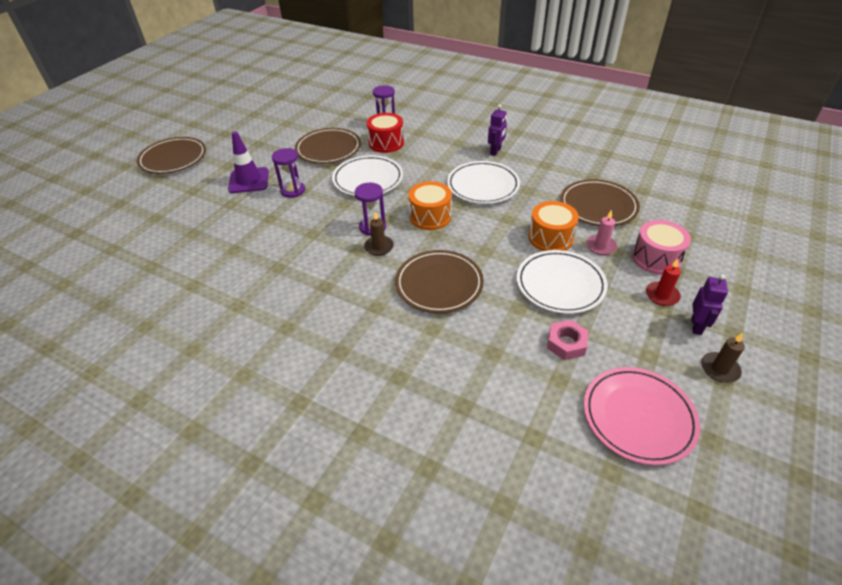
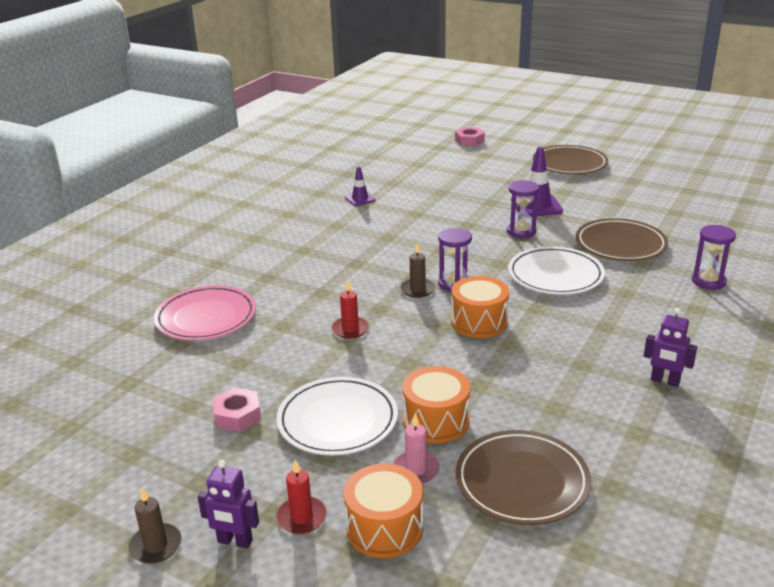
camera: 90 degrees right, 15 degrees down
(74, 212) = (469, 141): none -> pink nut
(180, 290) = (360, 199): none -> purple traffic cone
(386, 143) = (653, 284): red drum -> none
(439, 284) = (350, 329): brown plate -> red candle
(483, 186) = (559, 365): white plate -> none
(638, 417) = (119, 457): pink plate -> pink plate (206, 317)
(656, 258) = (384, 528): pink drum -> orange drum

